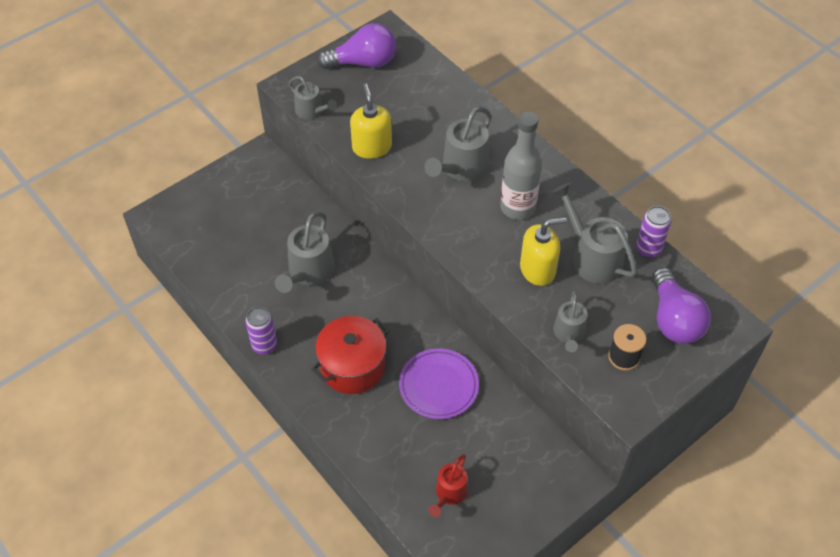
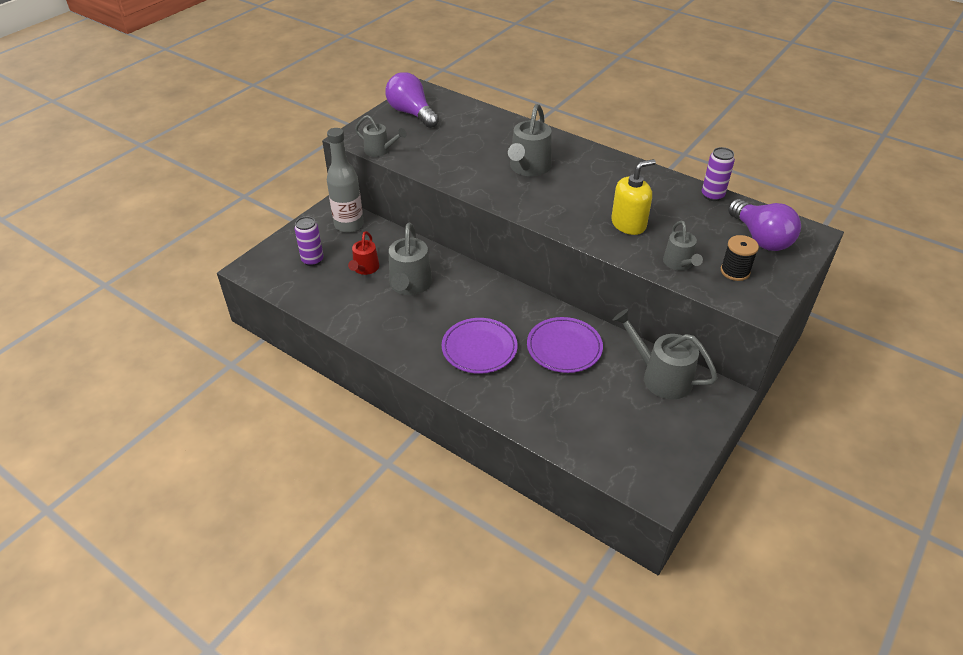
camera: 15 degrees left, 10 degrees down
(264, 345) = (389, 348): purple can -> purple can (312, 260)
(352, 366) = (479, 348): red pot -> purple plate
(363, 62) = (411, 113): purple light bulb -> purple light bulb turned 105 degrees counterclockwise
(372, 147) = (444, 166): yellow soap dispenser -> none
(449, 494) = (613, 431): red watering can -> red watering can (365, 269)
(517, 207) = (589, 186): grey bottle -> grey bottle (349, 225)
(592, 257) = (669, 208): grey watering can -> grey watering can (660, 376)

